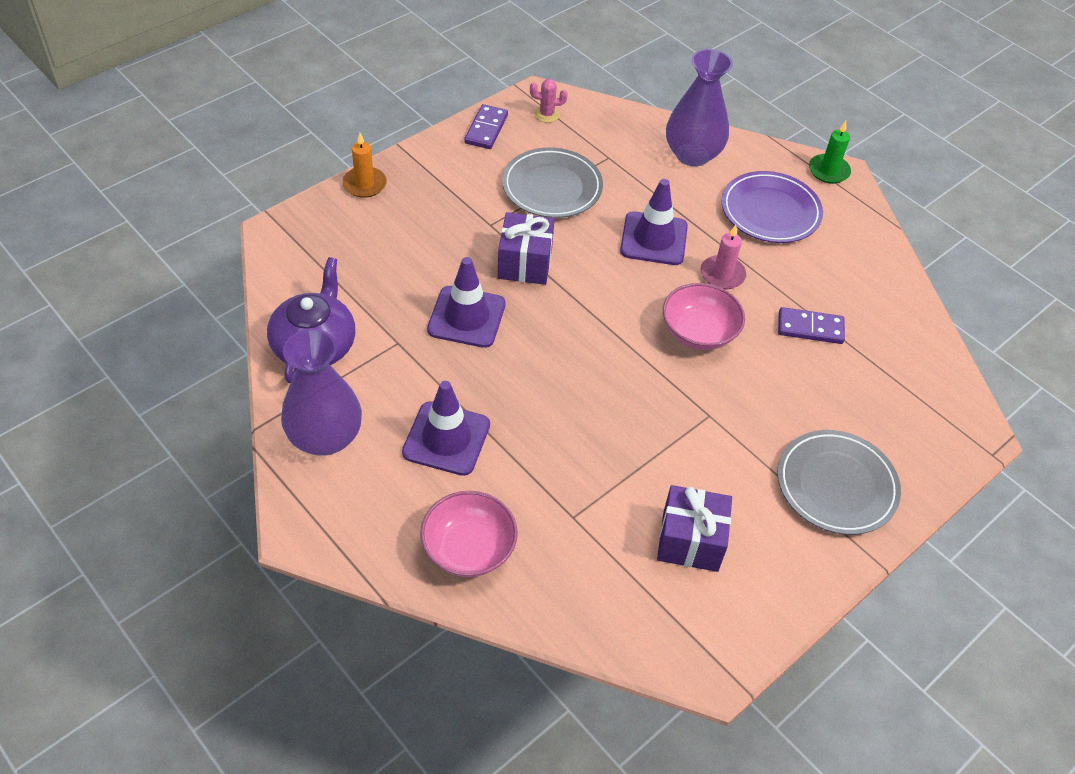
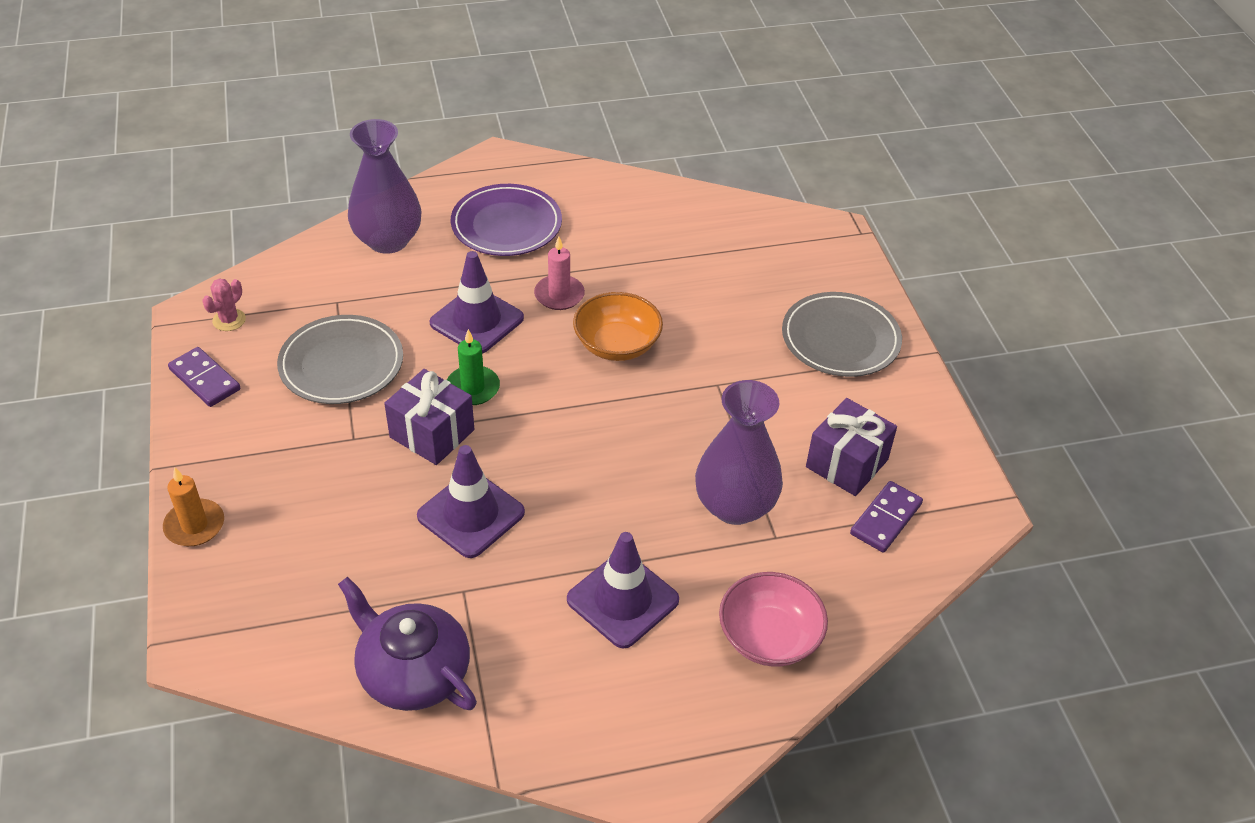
camera: 60 degrees left, 5 degrees down
(325, 437) = (554, 712): purple vase -> purple vase (735, 506)
(699, 332) = (617, 345): pink bowl -> orange bowl
(810, 328) = (663, 269): purple domino -> purple domino (885, 519)
(828, 171) = (488, 163): green candle -> green candle (473, 388)

